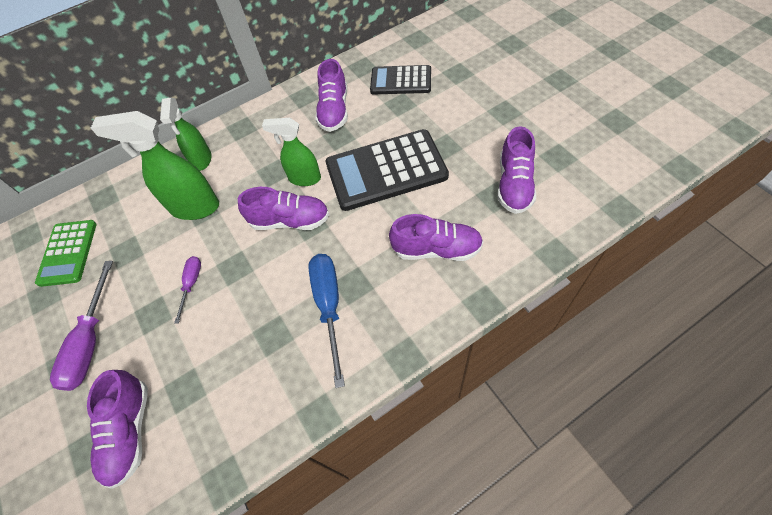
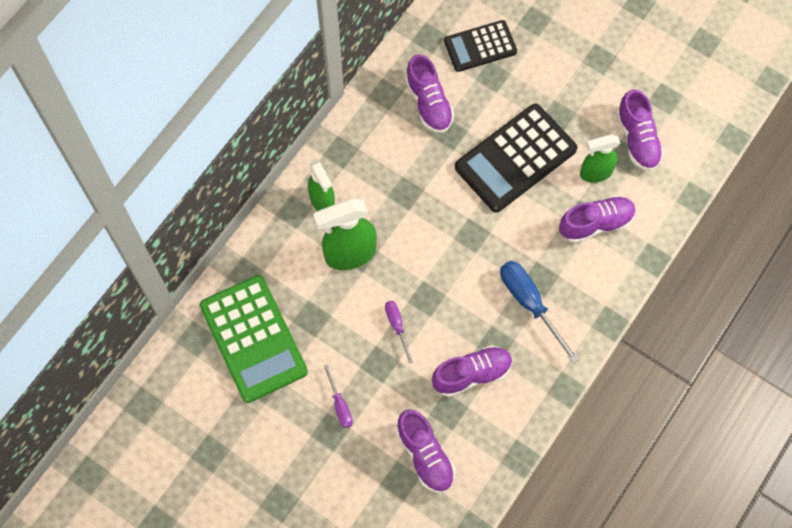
camera: 30 degrees left, 10 degrees up
(68, 253) = (254, 338): green calculator -> green calculator, size x1.63
(91, 342) = (340, 405): purple screwdriver -> purple screwdriver, size x0.55
(290, 221) = (452, 238): purple shoe -> purple shoe (472, 374)
(304, 178) = (441, 190): green spray bottle -> green spray bottle (595, 173)

